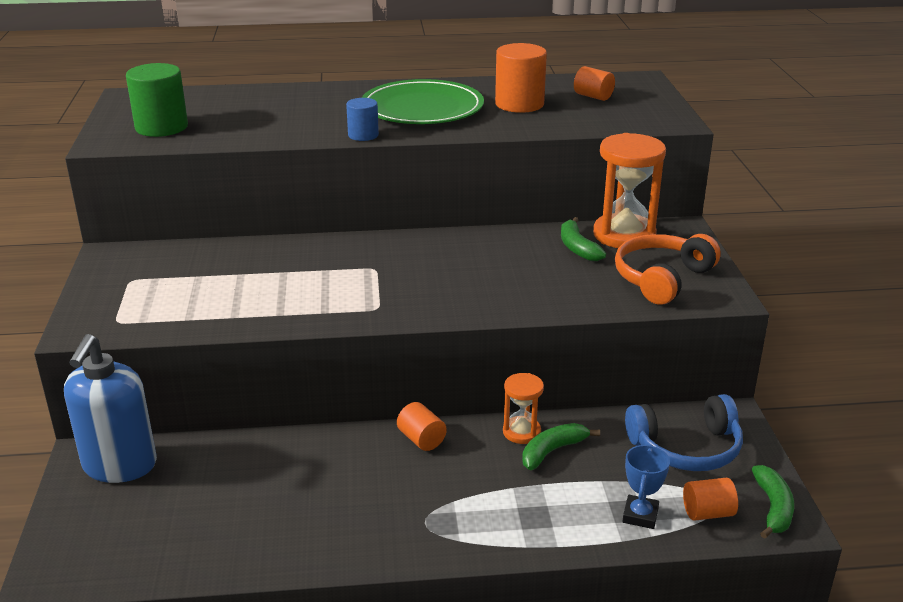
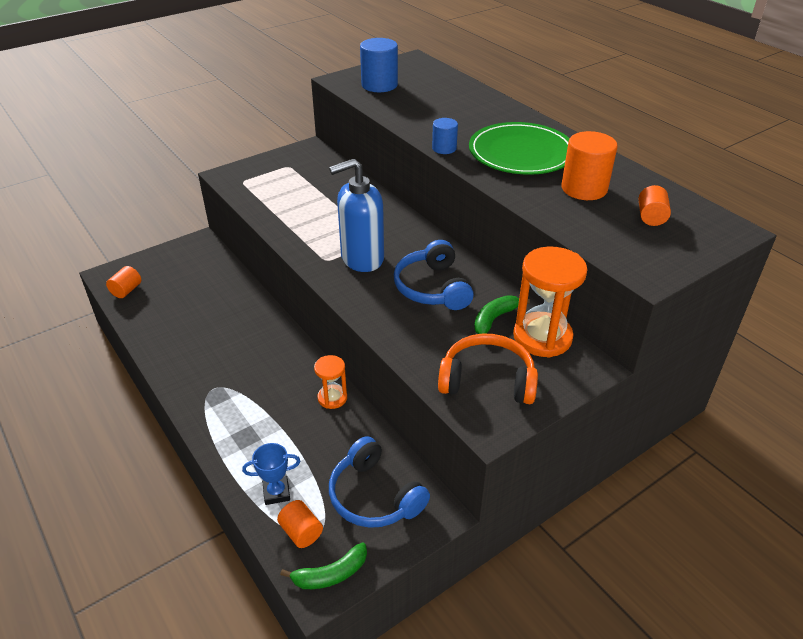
camera: 60 degrees right, 10 degrees up
(119, 466) = (199, 255): blue soap dispenser -> blue soap dispenser (362, 258)
(161, 127) = (379, 85): green cylinder -> blue cylinder
(421, 439) = (293, 354): orange cylinder -> orange cylinder (126, 290)
(497, 263) = (432, 288): none -> blue headphones
(552, 451) = (321, 421): green banana -> none

